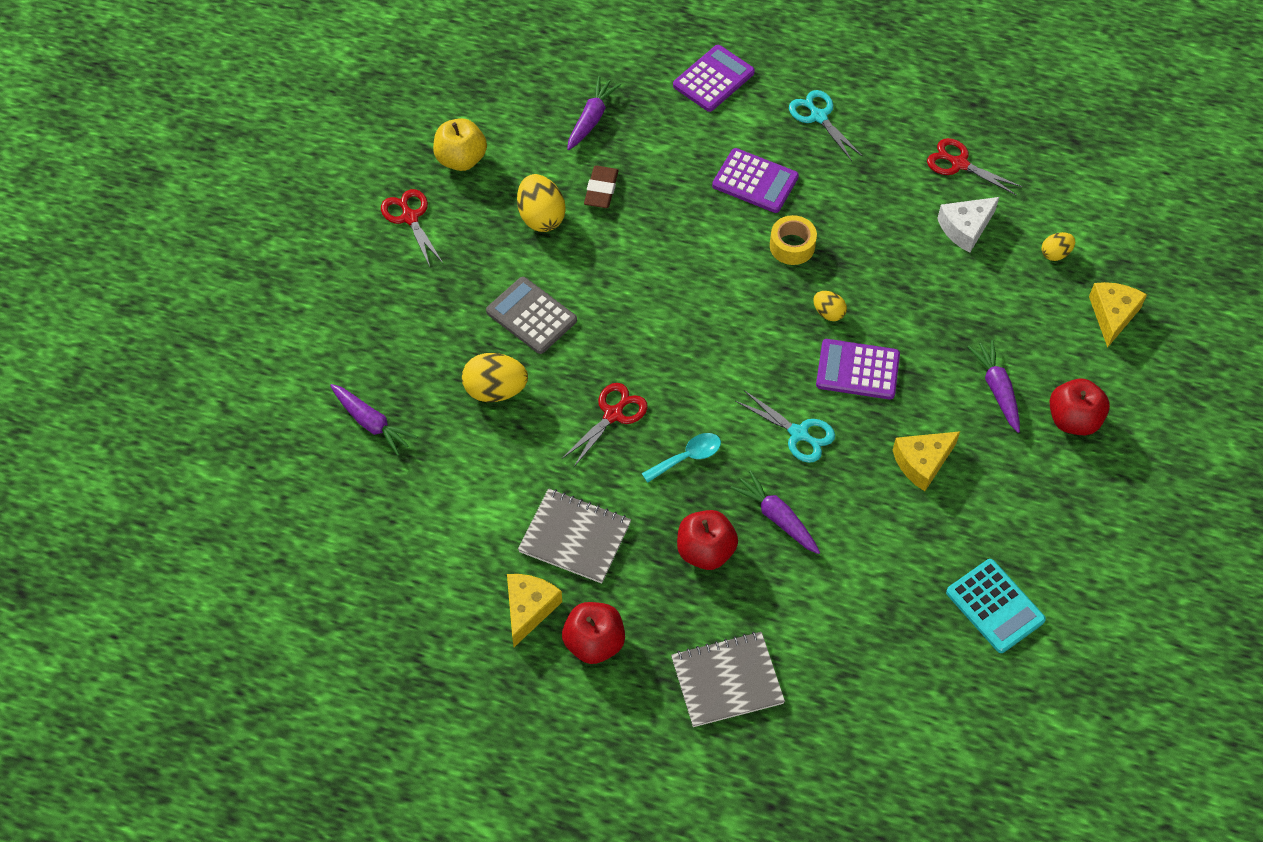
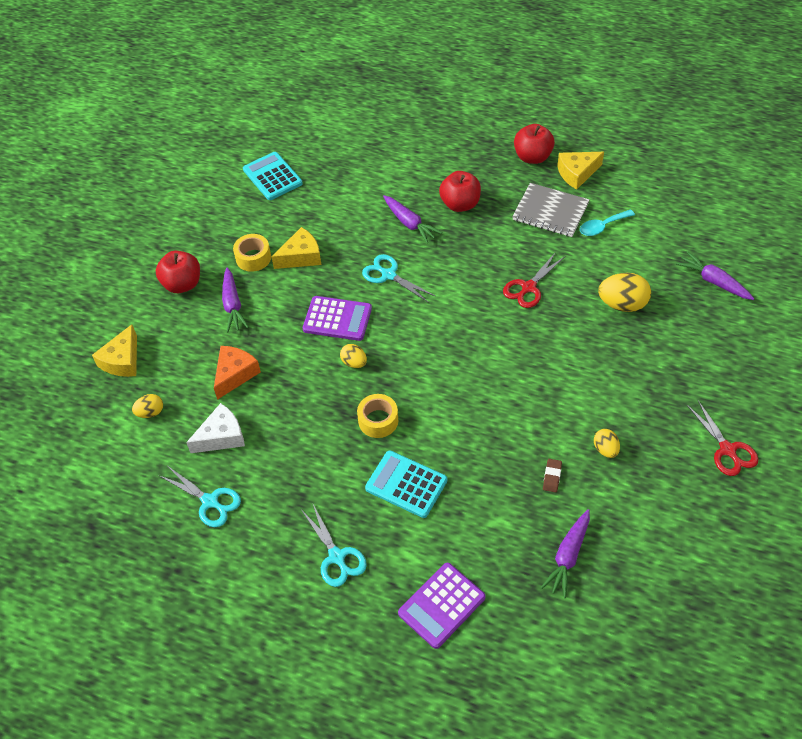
camera: 175 degrees left, 5 degrees down
(461, 159) = (692, 510): yellow apple -> none
(529, 609) = (577, 173): yellow cheese -> yellow cheese turned 45 degrees clockwise
(531, 316) = (602, 361): grey calculator -> none
(541, 217) = (605, 449): yellow egg -> yellow egg, size x0.57
(601, 190) = (552, 477): brown eraser -> brown eraser, size x0.63
(687, 457) = (472, 259): turquoise spoon -> turquoise spoon (602, 226)
(727, 680) = (448, 140): grey notebook -> none
(755, 181) = (406, 484): purple calculator -> turquoise calculator
(959, 164) = (210, 501): red scissors -> turquoise scissors
(969, 298) = (235, 374): none -> orange cheese
(988, 461) = (253, 258): none -> yellow tape

